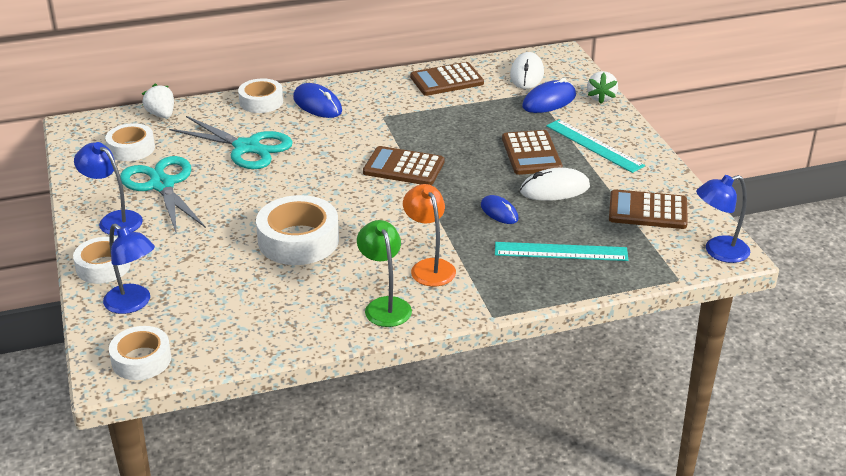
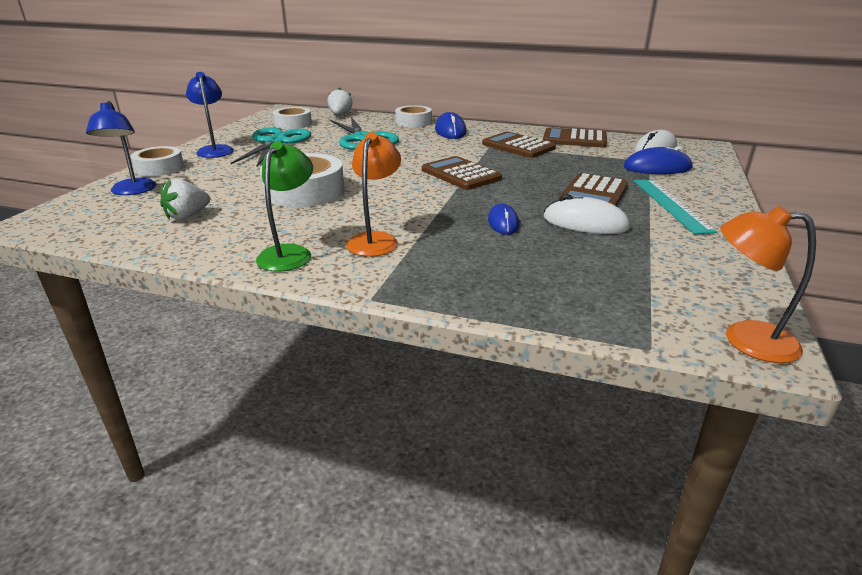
camera: 35 degrees right, 5 degrees down
(141, 360) = (65, 222): white tape -> none
(561, 252) = (525, 271): turquoise ruler -> none
(601, 98) = (718, 177): white strawberry -> white strawberry (187, 216)
(647, 211) = (679, 269): brown calculator -> brown calculator (518, 146)
(718, 252) = (745, 339): blue lamp -> orange lamp

